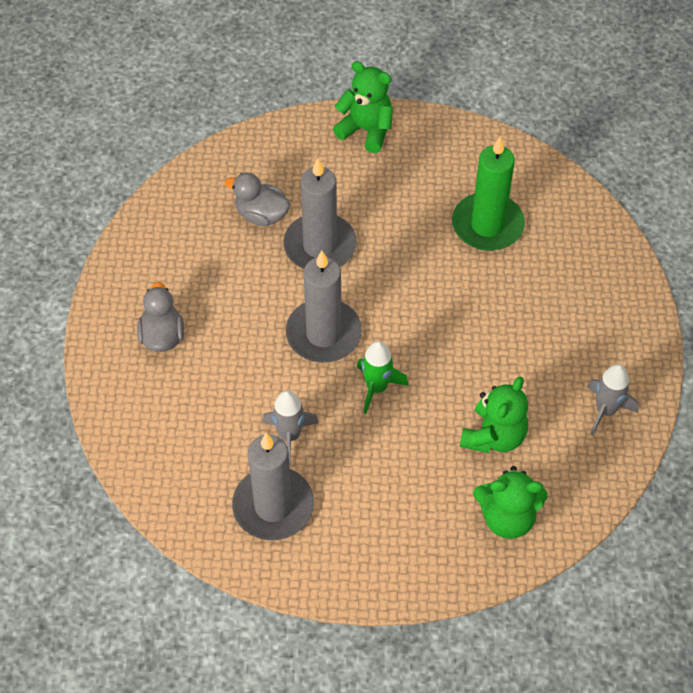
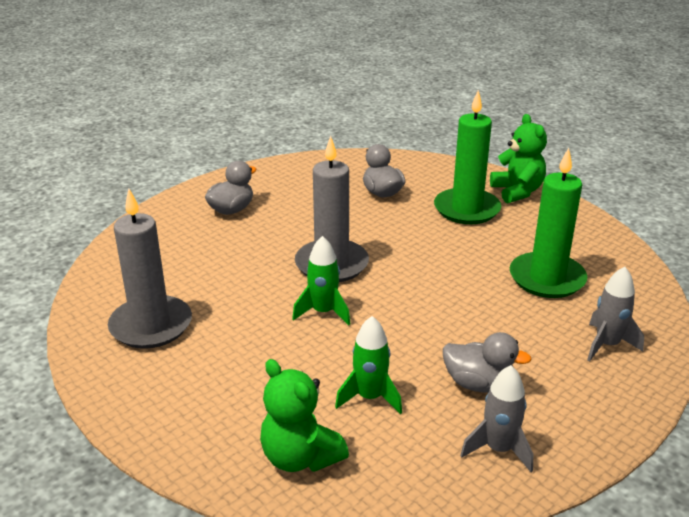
camera: 45 degrees right, 25 degrees down
(290, 436) = (224, 298): grey rocket -> grey rocket (607, 345)
(320, 246) = (398, 224): grey candle -> none
(351, 185) = (466, 209): none -> green candle
(493, 436) = (370, 397): green teddy bear -> green rocket
(543, 367) = (478, 384): none -> grey duck

